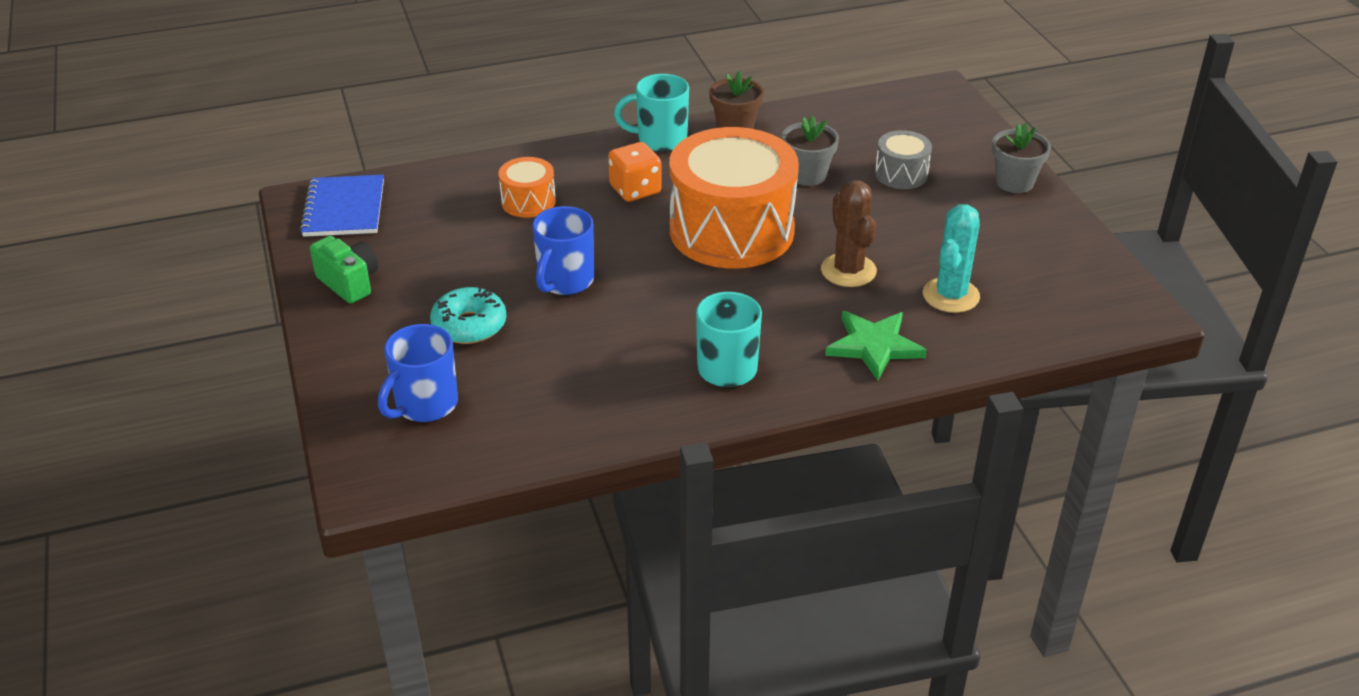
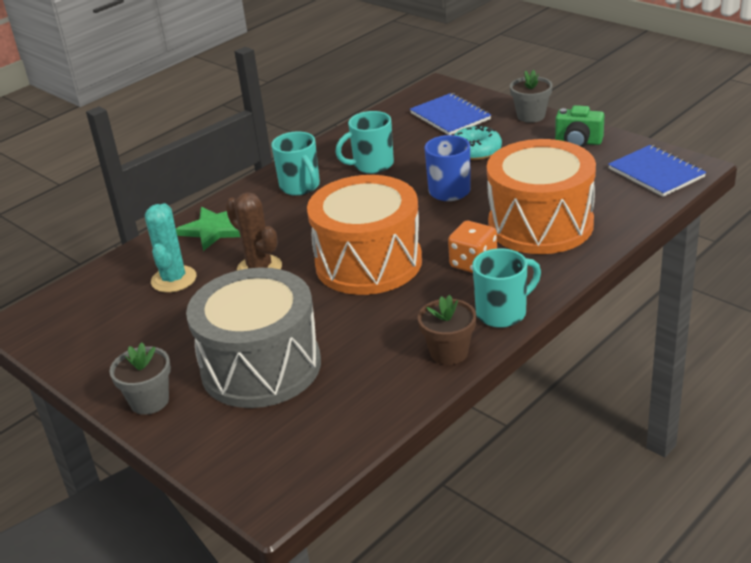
camera: 155 degrees right, 5 degrees down
(425, 405) = (450, 116): blue mug -> blue notebook
(528, 201) = (540, 224): orange drum -> orange drum, size x2.24
(611, 362) = (372, 165): none -> turquoise mug
(807, 175) = (345, 332): grey flower pot -> grey flower pot (531, 116)
(901, 174) = (261, 367): grey drum -> grey drum, size x2.24

